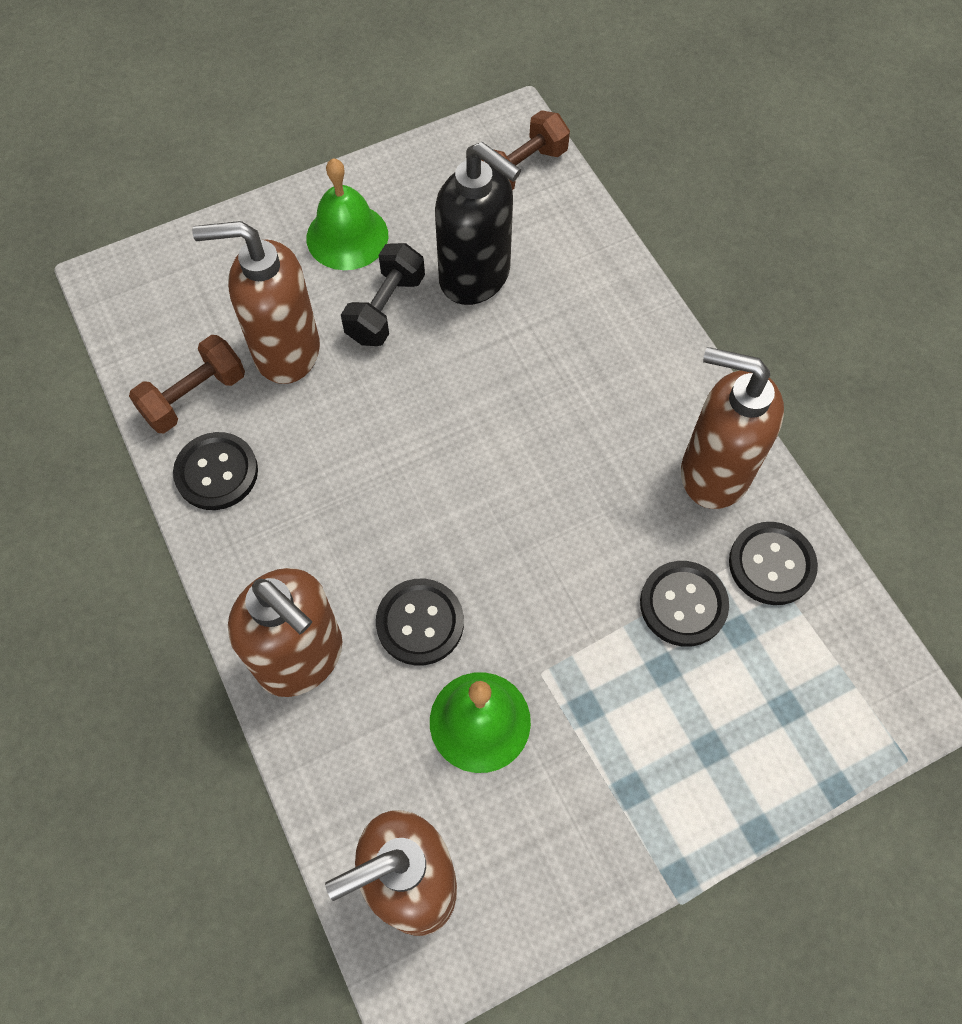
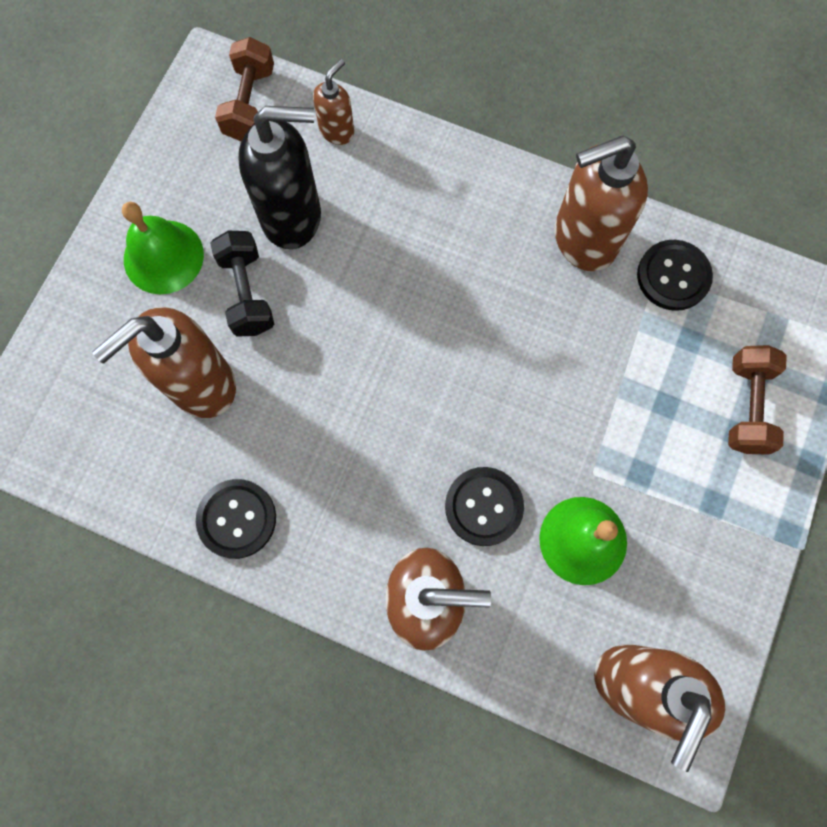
camera: 40 degrees left, 10 degrees up
(194, 397) = (163, 475): brown dumbbell -> brown dumbbell (747, 406)
(574, 237) = (337, 131): none -> brown soap dispenser
(683, 604) = (642, 350): black button -> none

